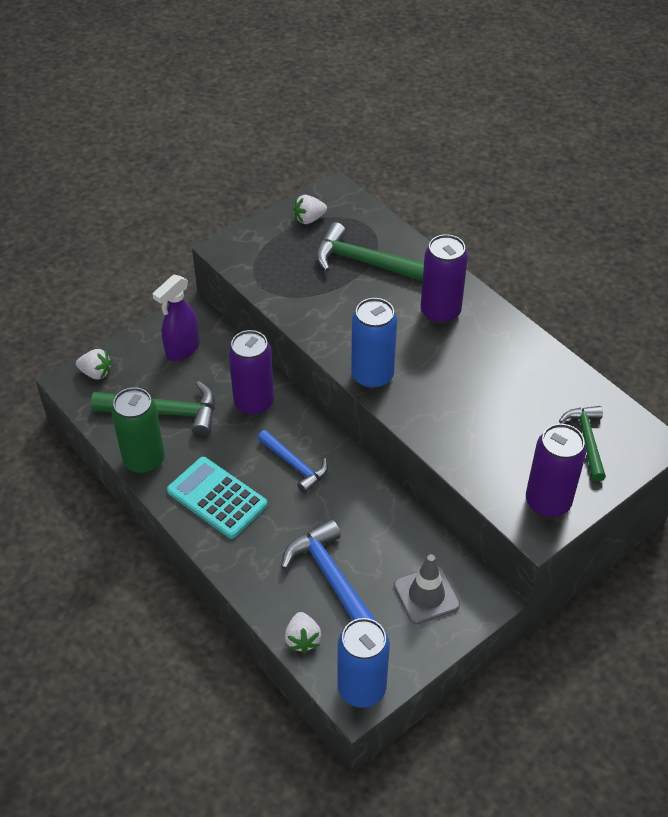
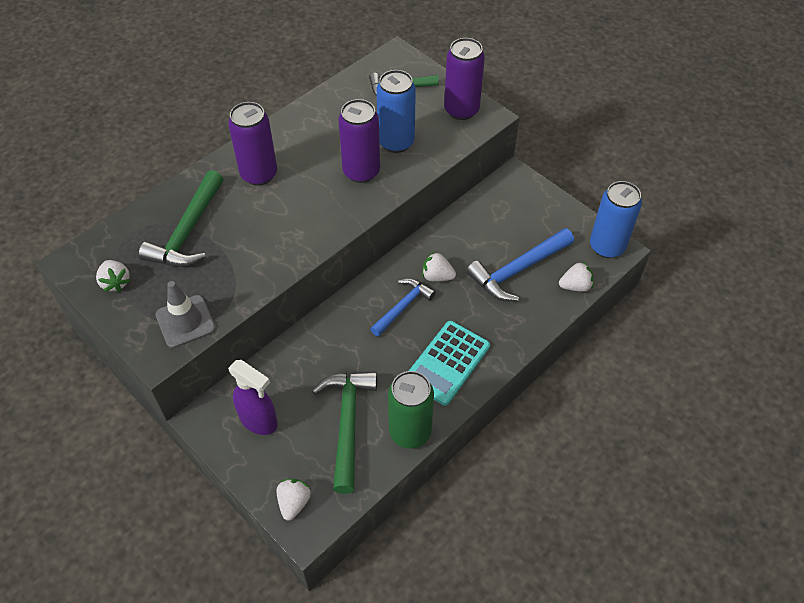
camera: 95 degrees left, 5 degrees up
(254, 403) = (330, 346): purple can -> purple can (361, 172)
(332, 499) = (437, 276): none -> white strawberry
(372, 376) = (340, 218): blue can -> blue can (396, 142)
(426, 595) = (518, 212): grey traffic cone -> grey traffic cone (185, 321)

